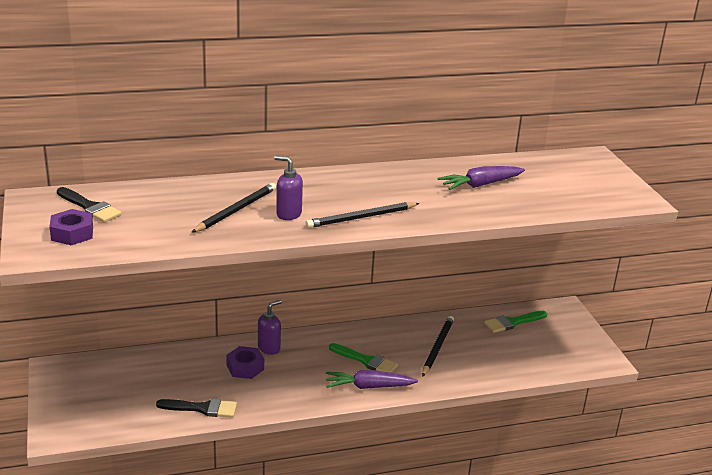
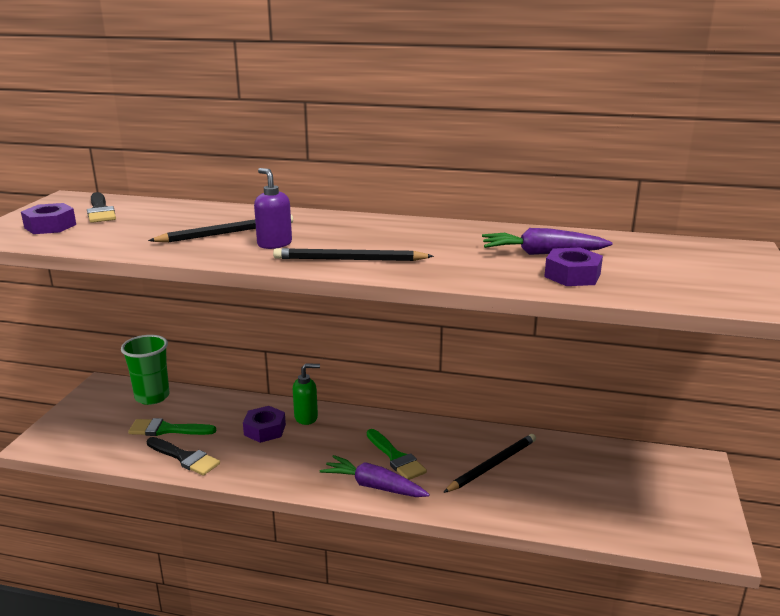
camera: 30 degrees right, 5 degrees down
(115, 366) = (152, 397): none -> green cup
(269, 348) = (306, 417): purple soap dispenser -> green soap dispenser
(512, 322) = (612, 462): green brush -> green brush (167, 429)
(516, 201) = (572, 275): none -> purple nut

